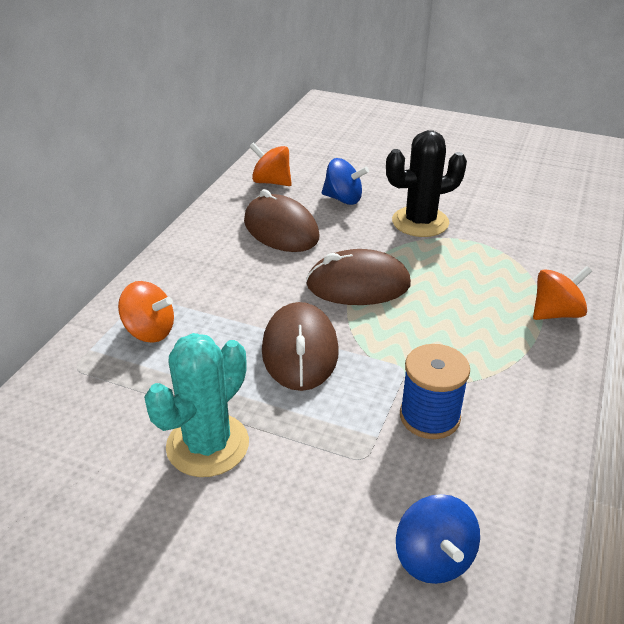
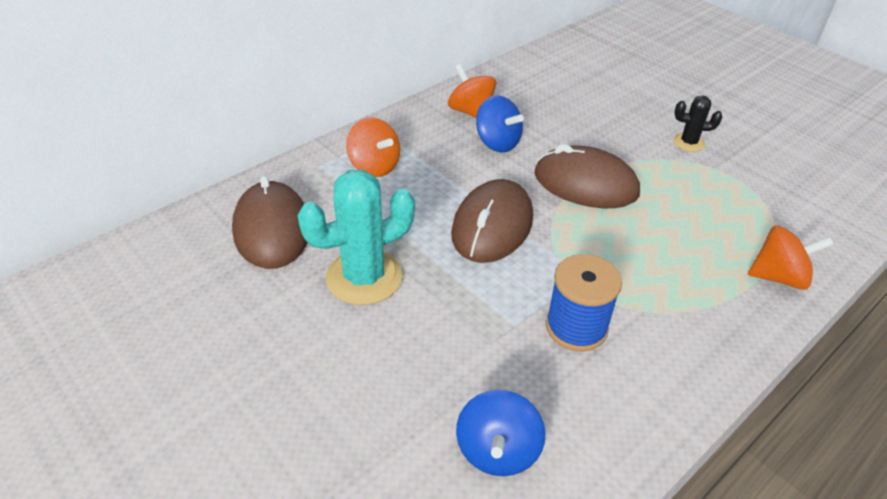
camera: 25 degrees right, 5 degrees up
(271, 182) = (562, 65): orange spinning top -> orange spinning top (471, 112)
(281, 229) = (543, 111): brown mouse -> brown mouse (272, 229)
(343, 199) = (623, 99): blue spinning top -> blue spinning top (497, 143)
(420, 222) = (688, 143): black cactus -> black cactus, size x0.51

